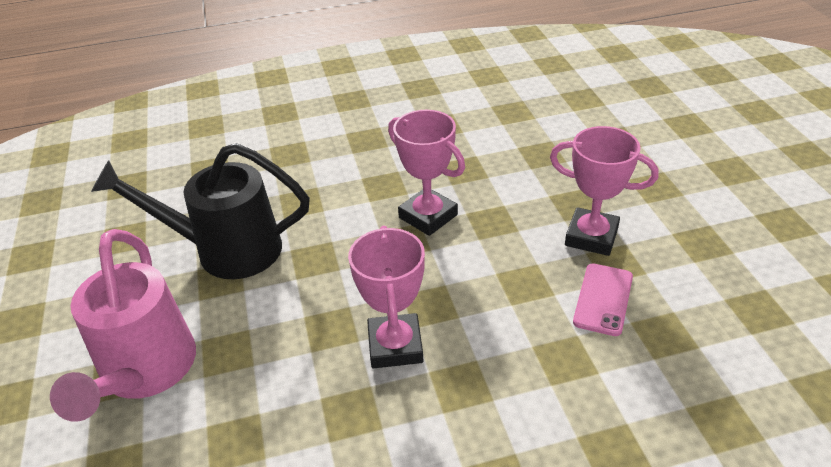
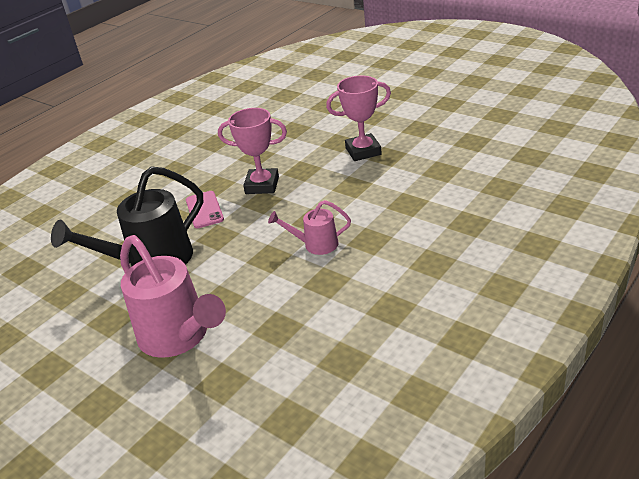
camera: 35 degrees left, 5 degrees down
(395, 346) = (316, 244): pink trophy -> pink watering can
(603, 299) = (398, 172): pink phone -> pink phone (204, 210)

